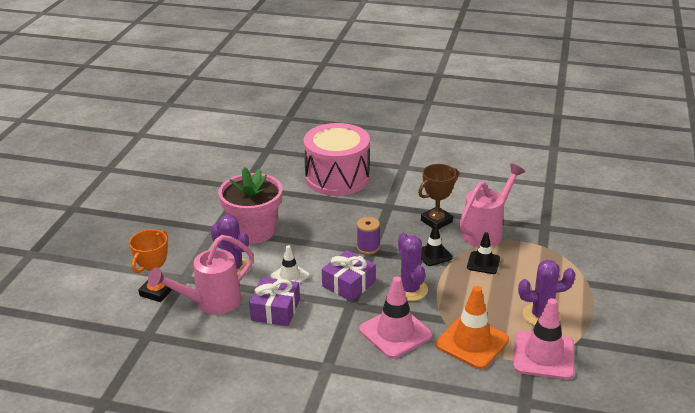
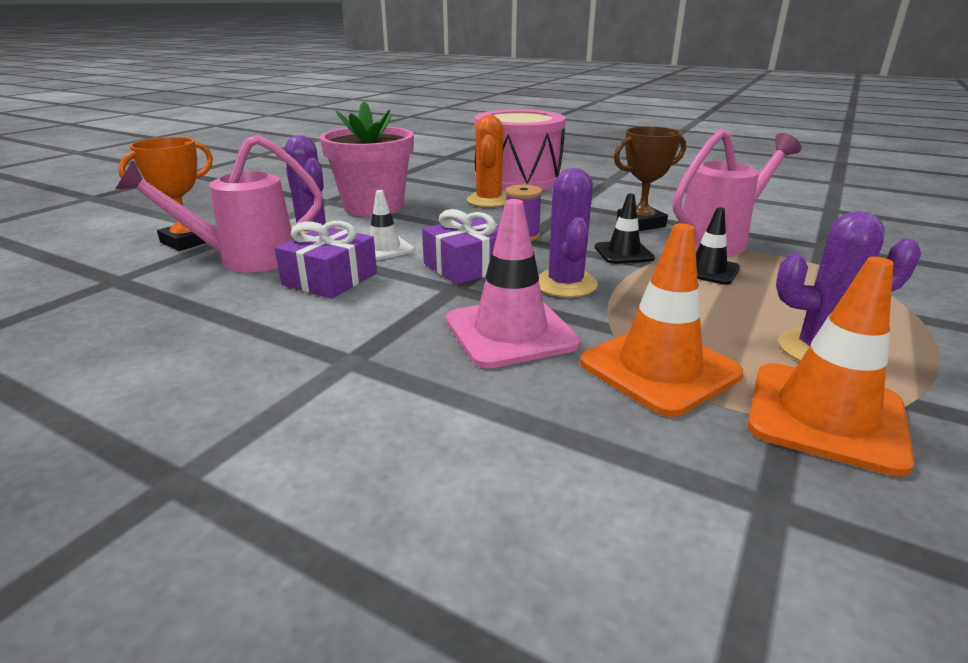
camera: 15 degrees right, 5 degrees down
(329, 210) = (489, 200): none -> orange cactus
(543, 355) = (825, 416): pink traffic cone -> orange traffic cone

